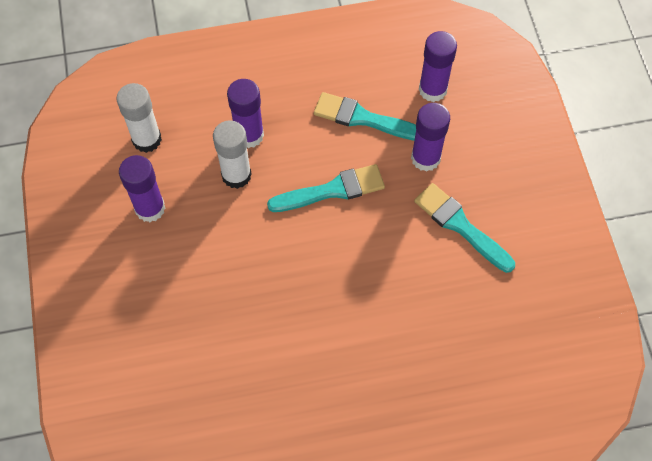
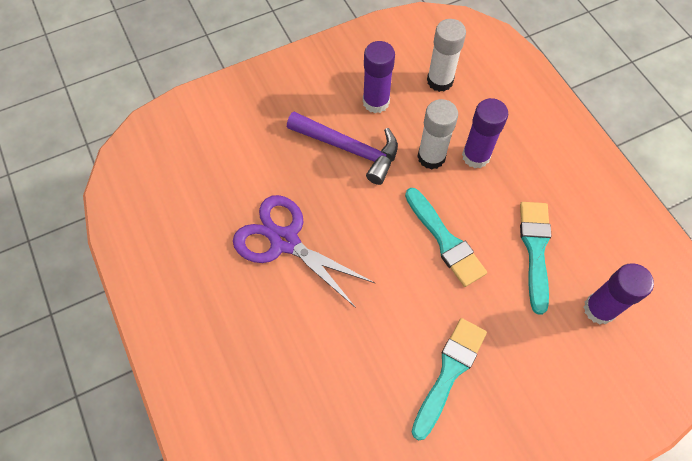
camera: 75 degrees right, 0 degrees up
(200, 249) = (350, 149): none -> purple hammer
(288, 340) = (284, 241): none -> purple scissors
(425, 158) = (514, 320): purple glue stick -> none

